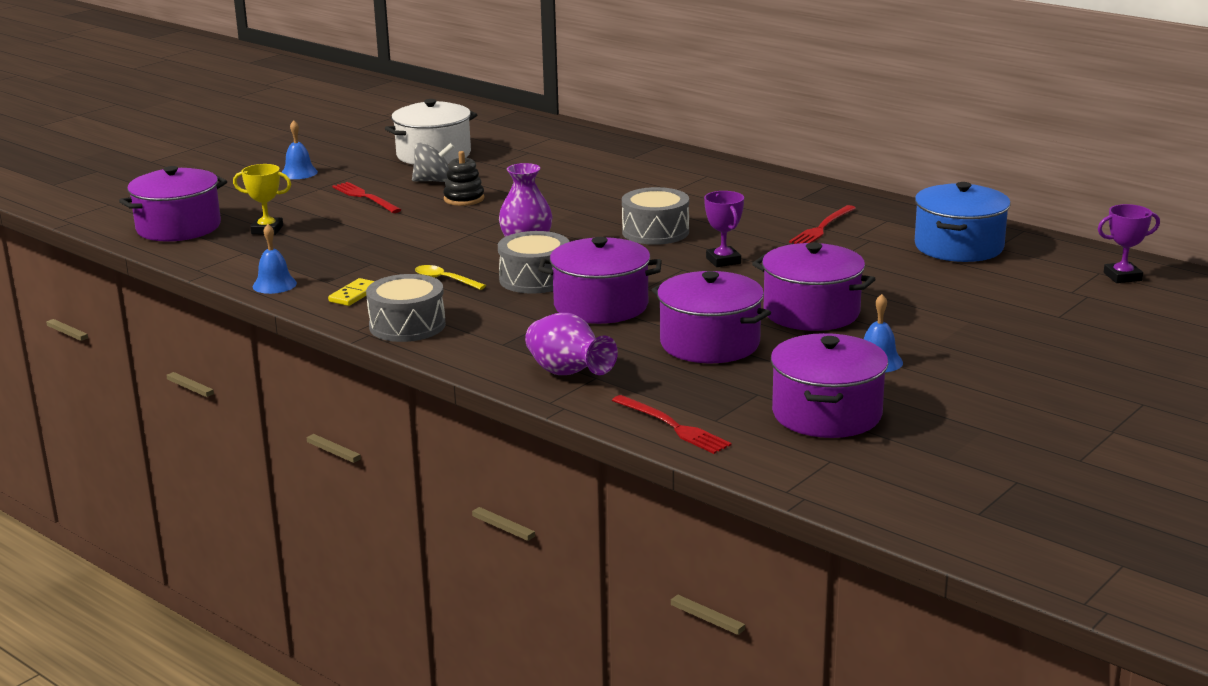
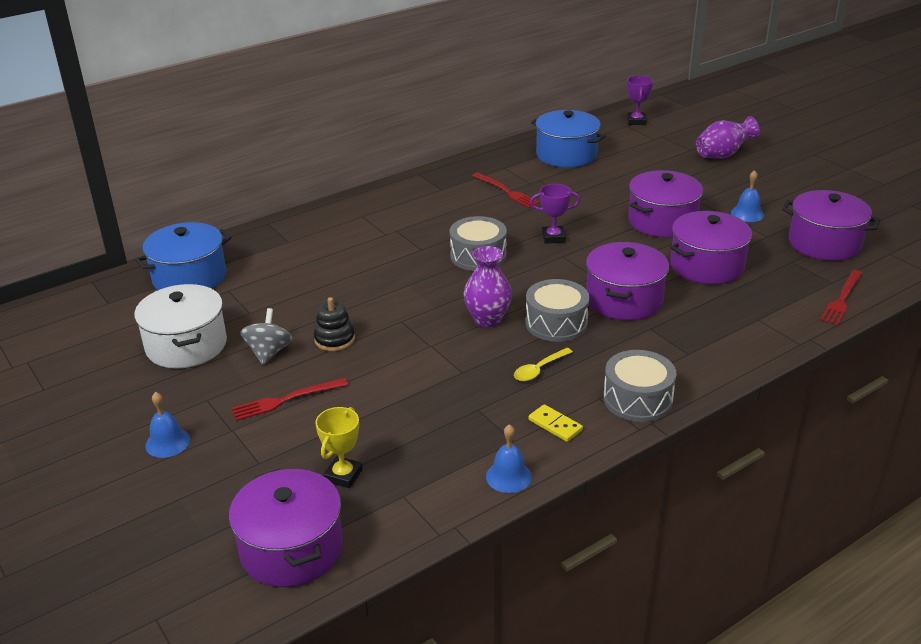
camera: 75 degrees left, 10 degrees up
(543, 136) = (189, 277): none -> blue pot
(568, 374) = (751, 330): purple vase -> purple vase (722, 155)
(673, 426) = (842, 299): red fork -> red fork turned 150 degrees clockwise

